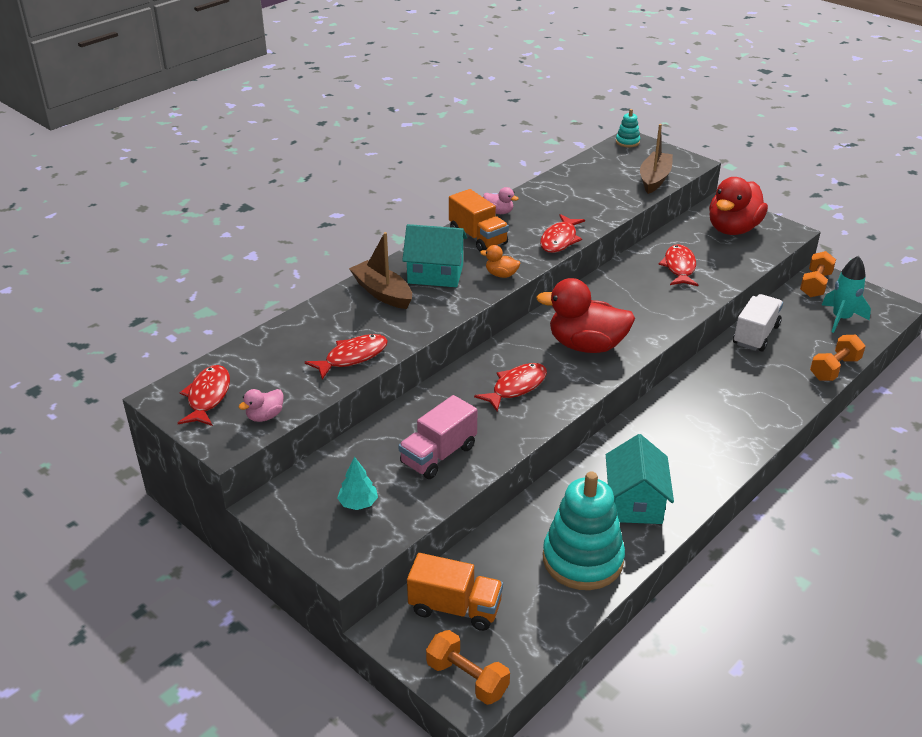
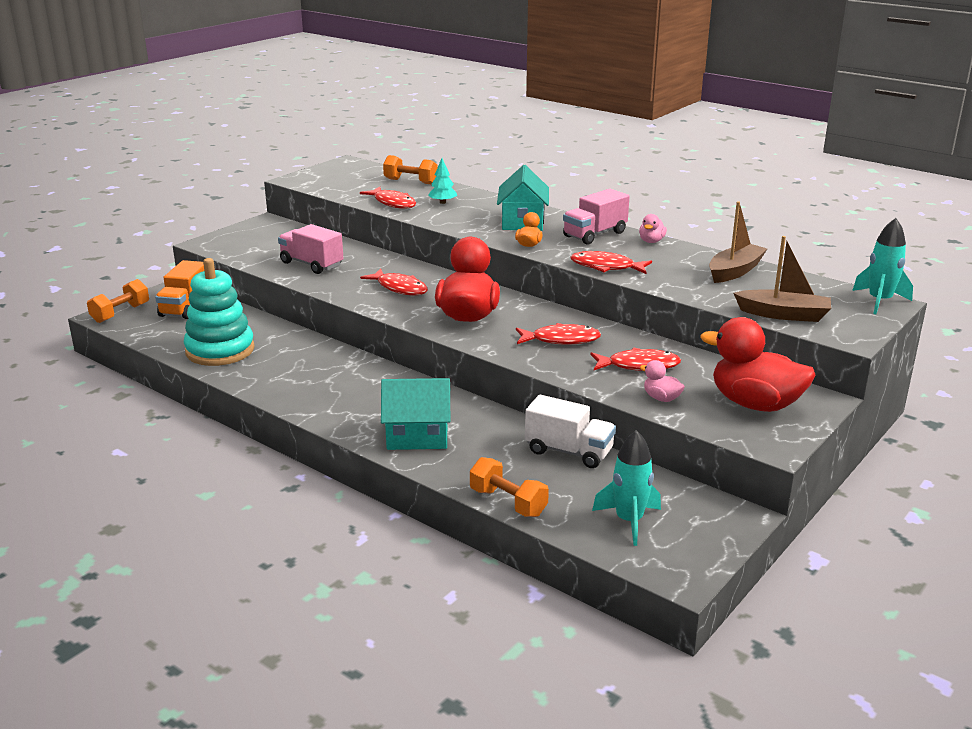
camera: 85 degrees right, 10 degrees down
(208, 397) = (345, 171): red fish -> red fish (561, 340)
(265, 416) = (322, 186): pink duck -> pink duck (661, 398)
(358, 503) = (262, 244): turquoise tree -> turquoise tree (442, 202)
(382, 293) = (486, 207): brown boat -> brown boat (734, 271)
(478, 238) = (595, 234): orange truck -> pink truck
(627, 142) = (879, 301): turquoise stacking toy -> turquoise rocket
(635, 502) = (284, 372): turquoise house -> turquoise house (417, 435)
(815, 285) = (711, 508): orange dumbbell -> orange dumbbell (410, 181)

